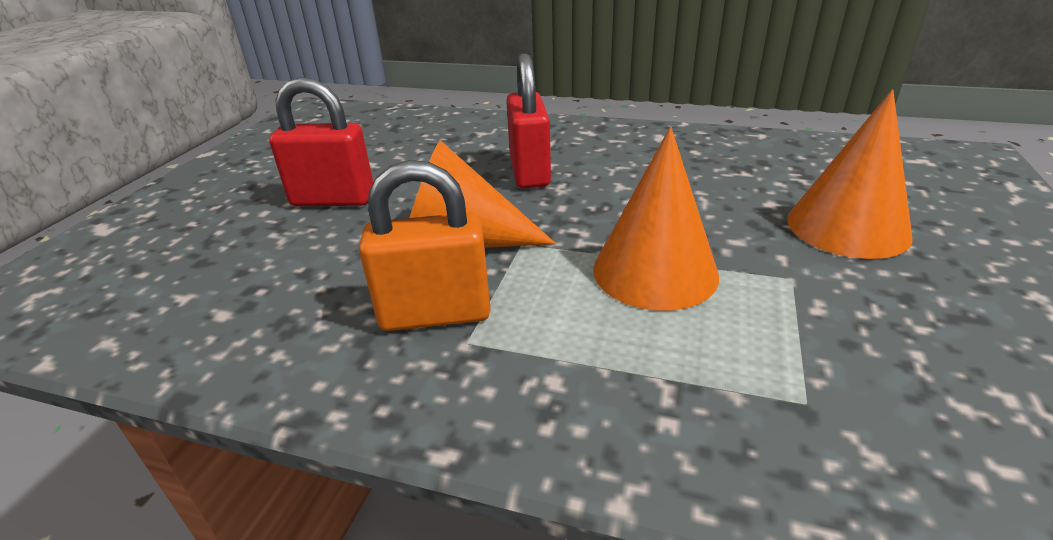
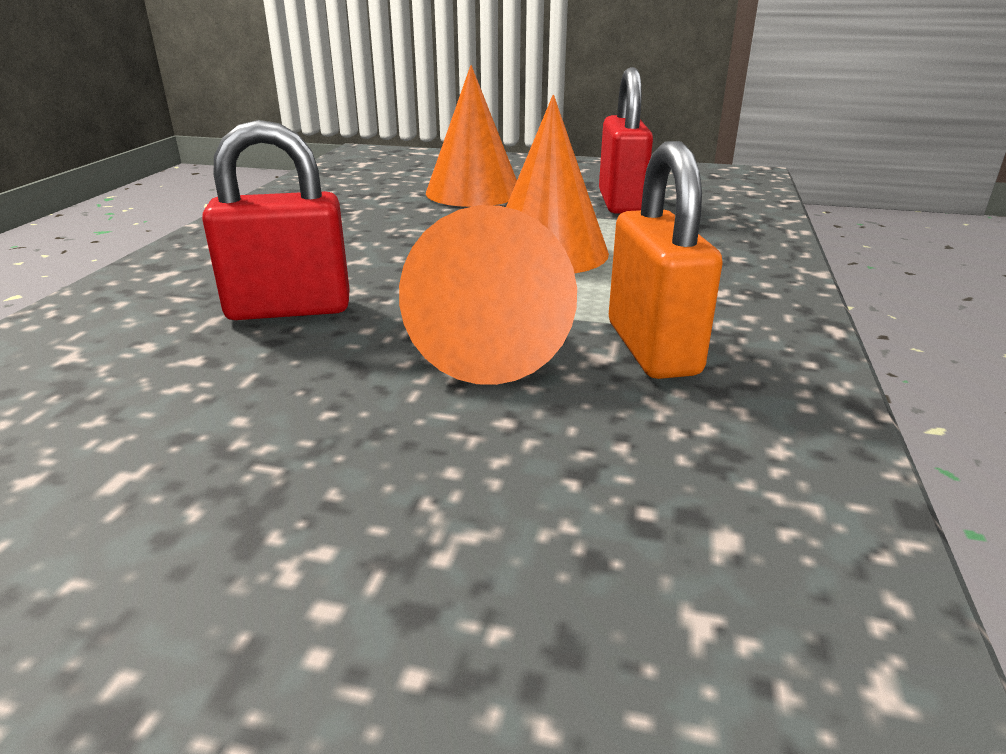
camera: 95 degrees left, 5 degrees down
(333, 199) = (303, 495): red padlock -> red padlock (620, 203)

